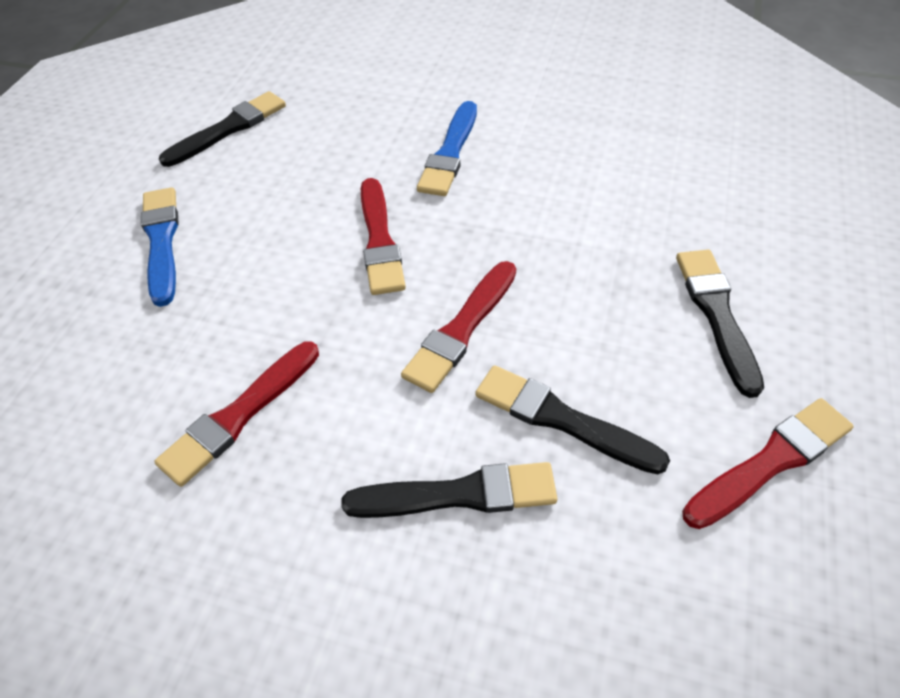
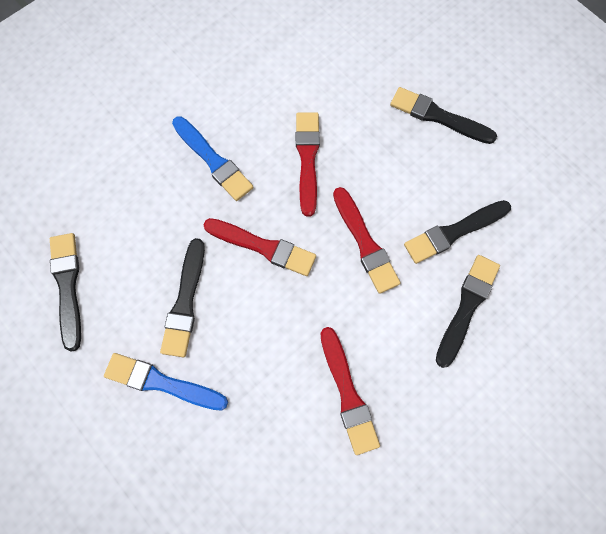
camera: 60 degrees left, 20 degrees up
(267, 213) = (185, 302): none -> black brush
(770, 462) = (530, 161): red brush -> red brush (307, 159)

